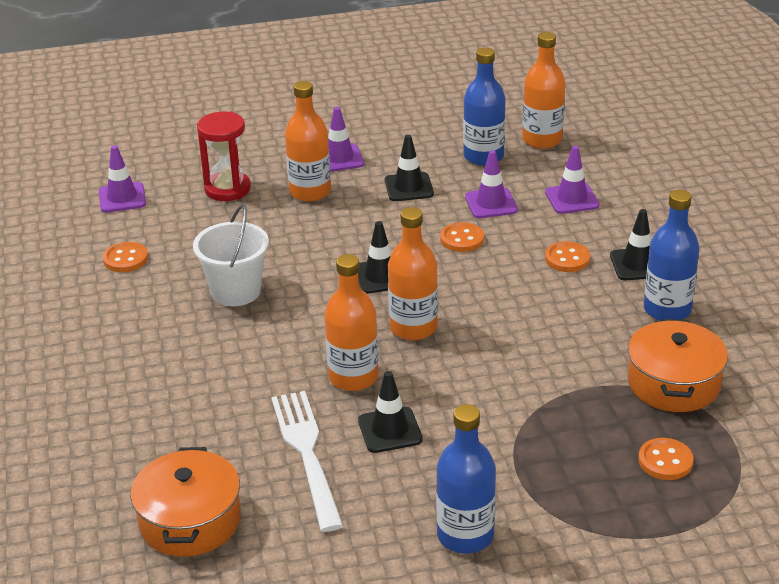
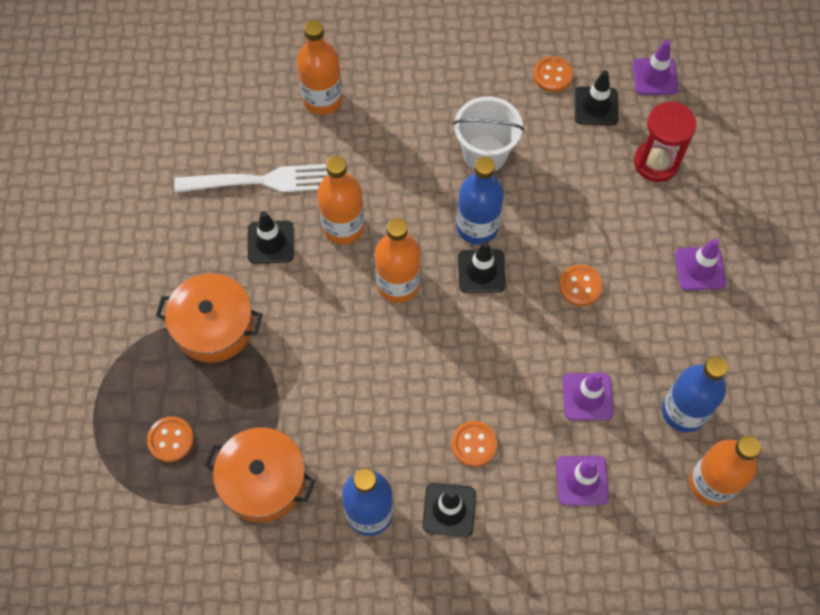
camera: 100 degrees right, 30 degrees up
(190, 520) = (215, 101): orange pot -> orange pot (214, 326)
(310, 192) = (639, 233): orange bottle -> orange bottle (322, 99)
(409, 187) = (632, 324): black traffic cone -> black traffic cone (596, 106)
(462, 239) = (528, 354): orange button -> orange button (580, 286)
(465, 535) = (141, 272): blue bottle -> blue bottle (477, 227)

